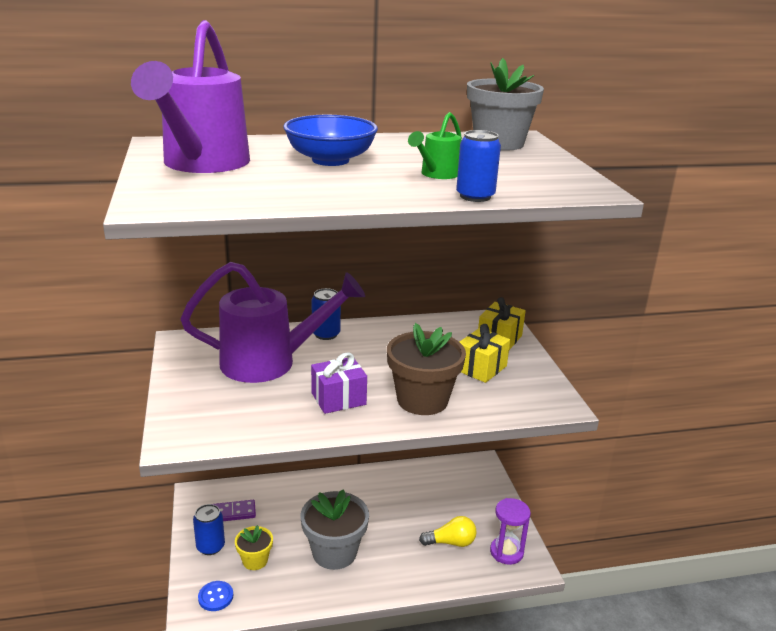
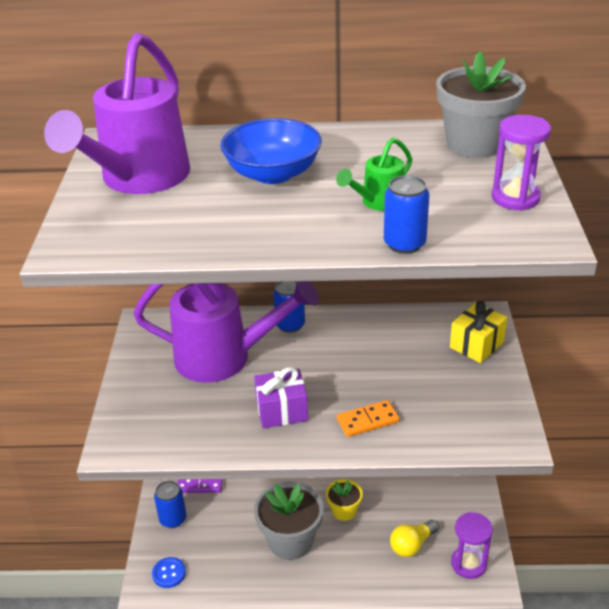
camera: 15 degrees right, 10 degrees up
(255, 560) = (212, 539): yellow flower pot -> yellow flower pot (344, 511)
(422, 400) = (367, 420): brown flower pot -> orange domino
(451, 542) = (412, 545): yellow light bulb -> yellow light bulb turned 135 degrees clockwise
(481, 368) = (443, 383): yellow gift -> none
(552, 170) = (515, 198): none -> purple hourglass

